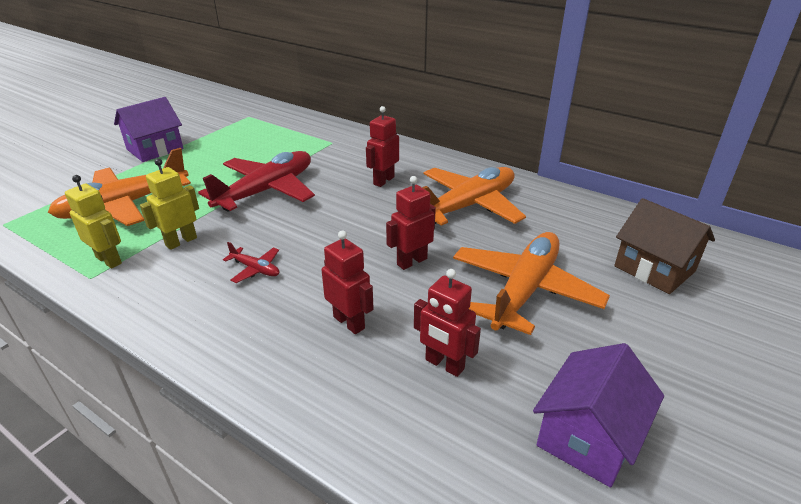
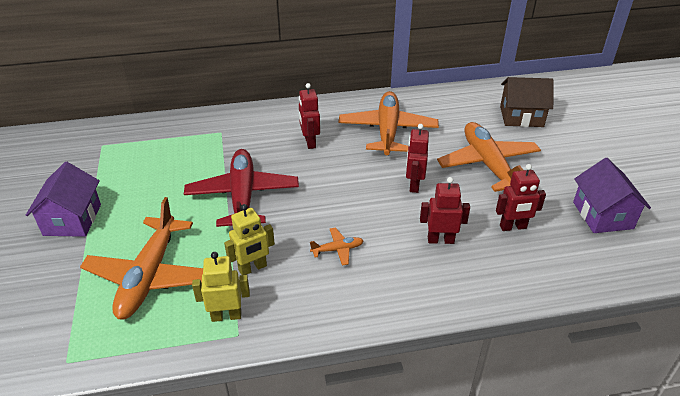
camera: 45 degrees left, 5 degrees up
(181, 241) = (253, 268): yellow robot -> yellow robot turned 120 degrees counterclockwise
(255, 269) = (337, 250): red plane -> orange plane

